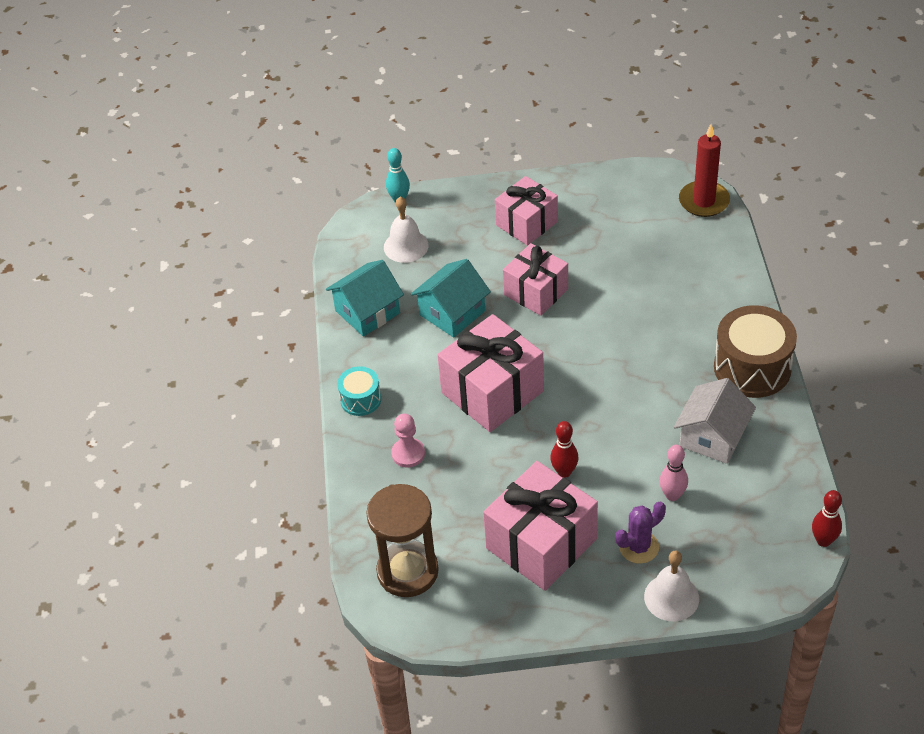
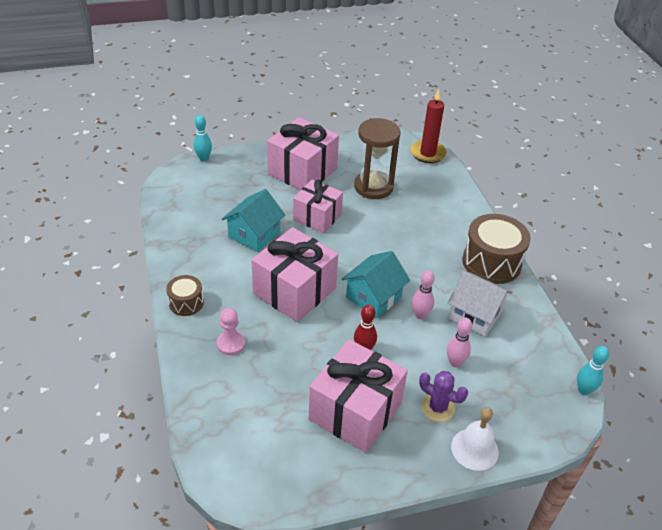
camera: 15 degrees left, 5 degrees down
(360, 399) = (186, 303): turquoise drum -> brown drum
(367, 312) = (186, 237): turquoise house -> turquoise house (373, 297)
(406, 246) = (212, 189): white bell -> none
(407, 571) = (241, 446): brown hourglass -> brown hourglass (373, 187)
(526, 223) = (302, 171): pink gift -> pink gift, size x1.51
(639, 547) = (437, 407): purple cactus -> purple cactus turned 75 degrees clockwise
(642, 433) = (420, 315): none -> pink bowling pin
(712, 437) = (475, 315): white house -> white house turned 75 degrees counterclockwise
(823, 540) = (583, 390): red bowling pin -> turquoise bowling pin

